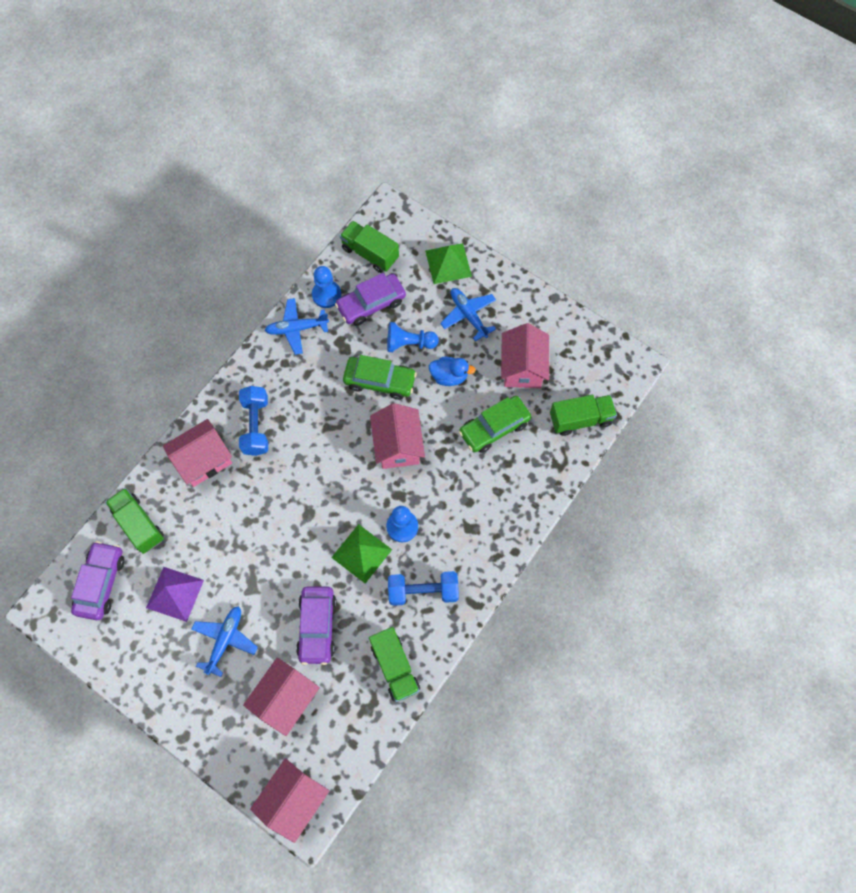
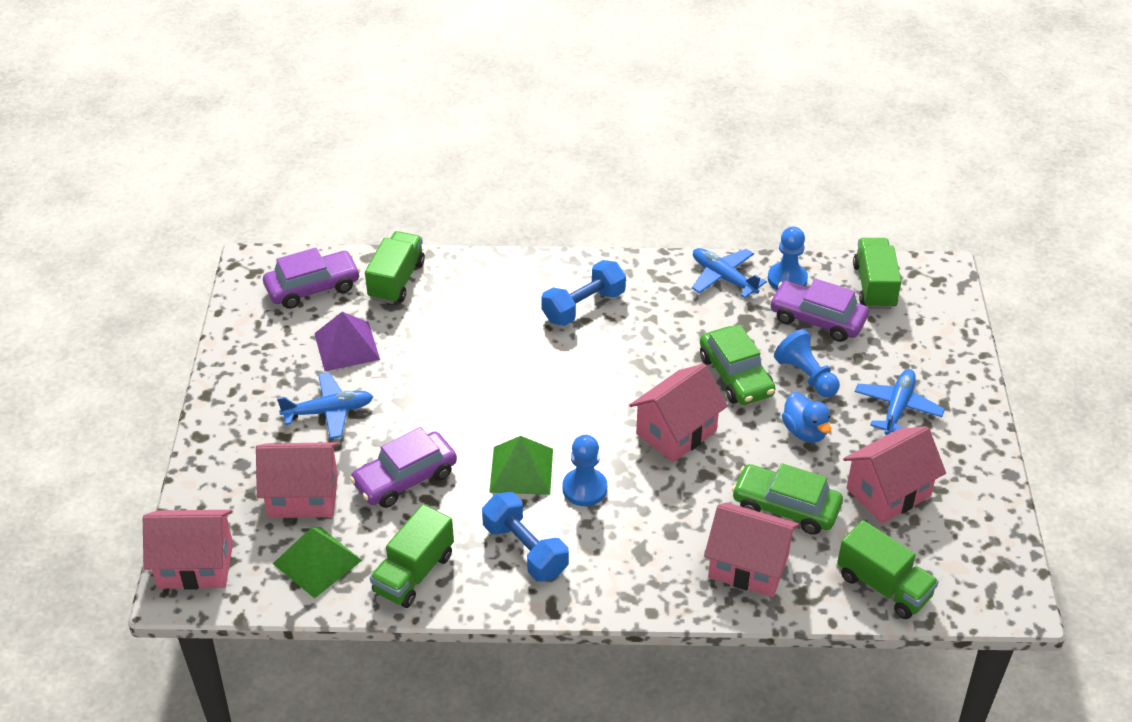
camera: 55 degrees right, 25 degrees down
(203, 460) = (507, 289): pink house -> pink house (748, 566)
(448, 263) = (939, 356): green pyramid -> green pyramid (317, 562)

